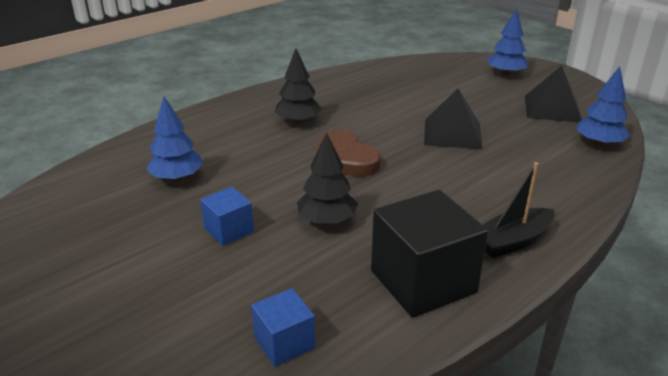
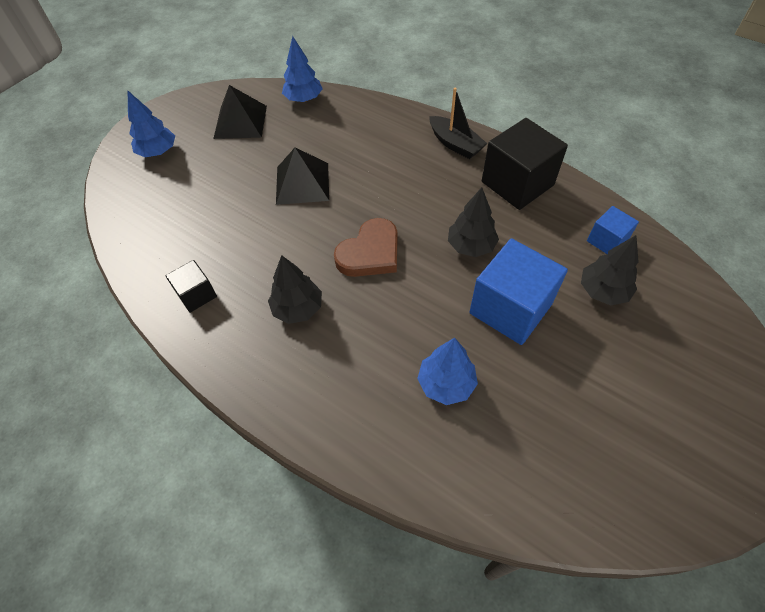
camera: 100 degrees left, 25 degrees up
(207, 310) = (603, 291): none -> black tree
(229, 230) = (510, 308): blue cube -> blue cube, size x1.91
(334, 86) = (196, 294): none -> black cube

